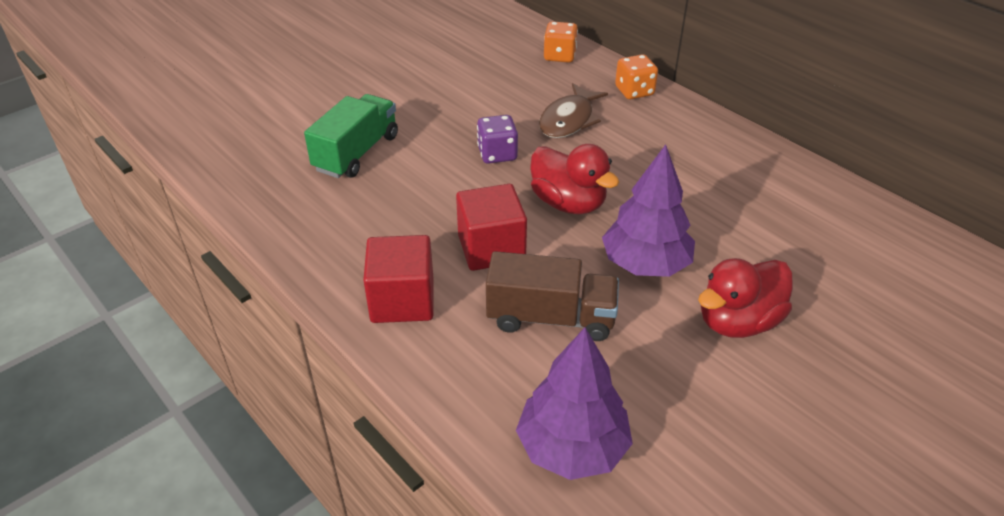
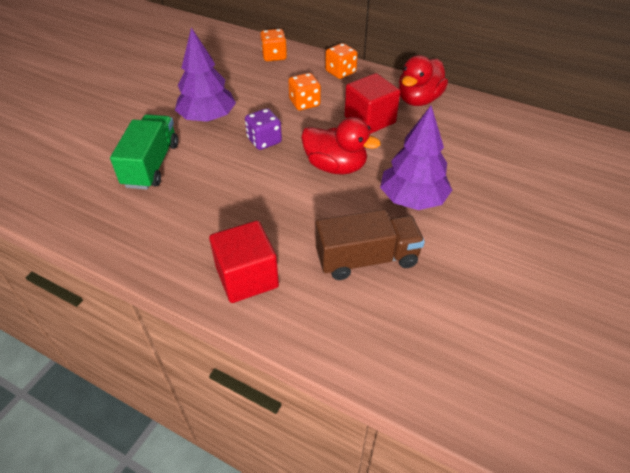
camera: 20 degrees left, 5 degrees up
(491, 248) = (296, 216): red cube -> red cube (370, 120)
(569, 120) = (304, 103): brown fish -> orange dice
(572, 447) = (432, 357): purple tree -> purple tree (207, 118)
(738, 322) = (495, 225): red duck -> red duck (418, 100)

